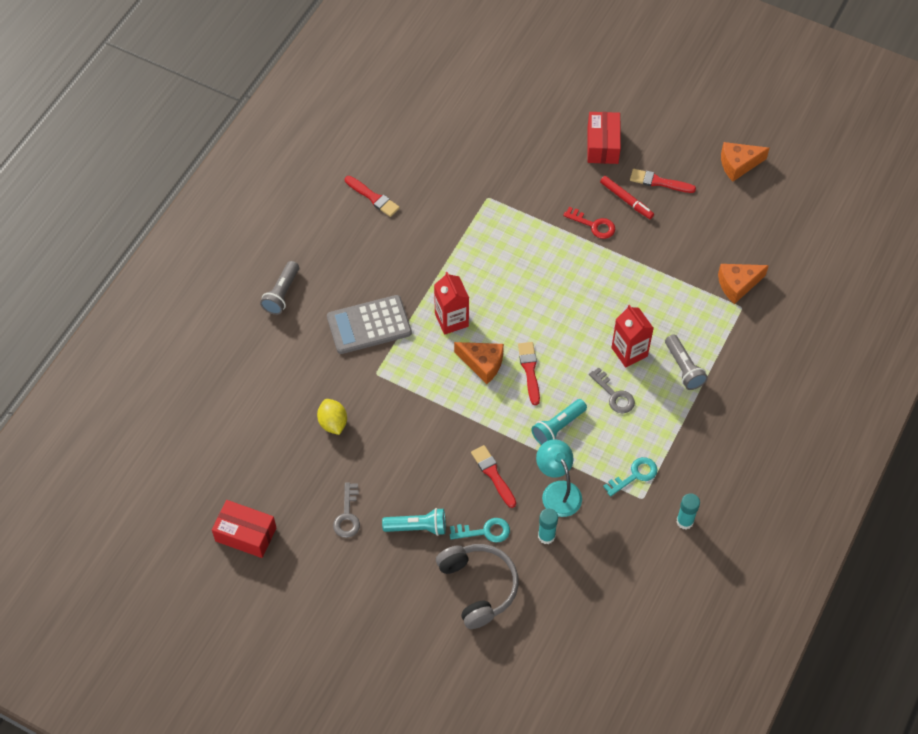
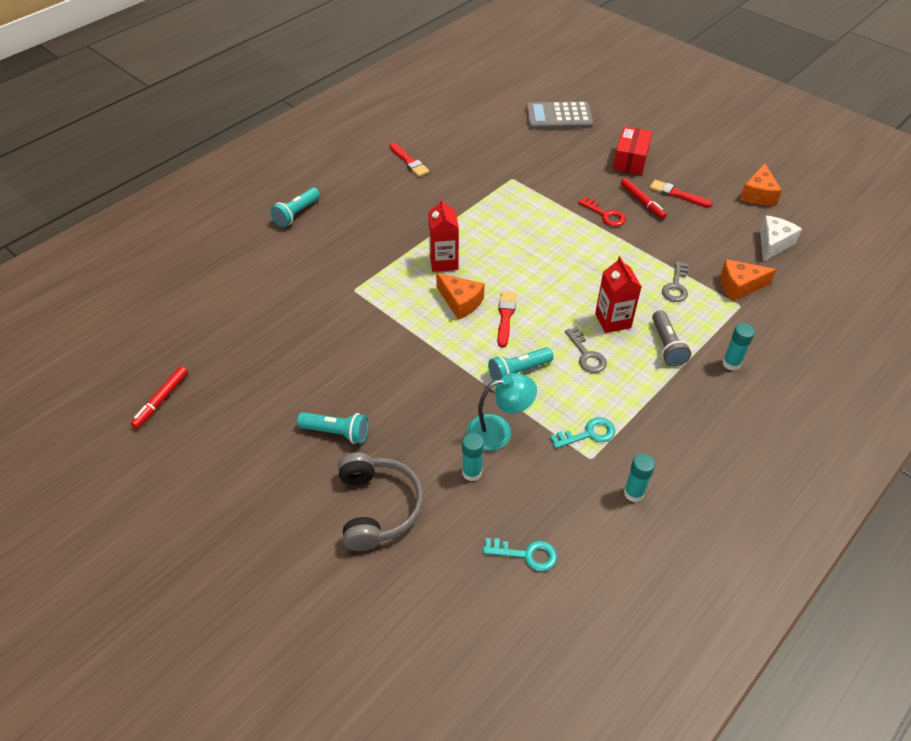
camera: 15 degrees right, 10 degrees down
(246, 534) = (161, 400): red box -> red marker
(282, 294) = (296, 214): grey flashlight -> turquoise flashlight
(333, 423) = (294, 322): yellow lemon -> none
(347, 515) = (270, 405): grey key -> grey key (676, 286)
(369, 325) = (364, 251): grey calculator -> grey calculator (558, 117)
(485, 531) = (406, 452): turquoise key -> turquoise key (526, 554)
(493, 474) = (435, 400): red brush -> none
(558, 491) = (499, 431): turquoise lamp -> turquoise lamp turned 90 degrees clockwise
(738, 164) = (758, 194): orange cheese -> orange cheese turned 75 degrees counterclockwise
(743, 374) = (731, 363): none -> turquoise glue stick
(761, 226) = (773, 244): none -> white cheese

